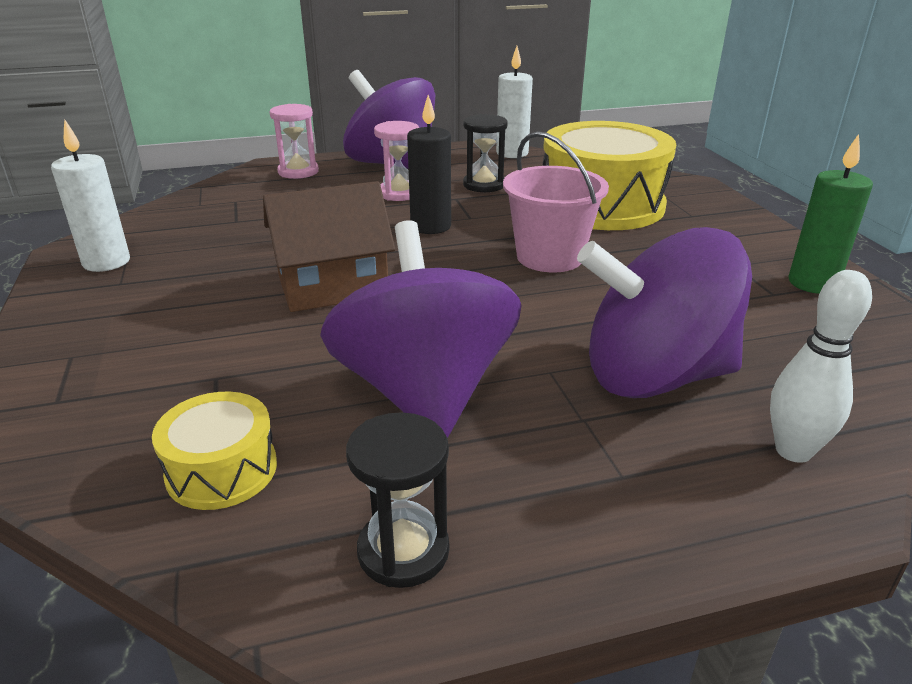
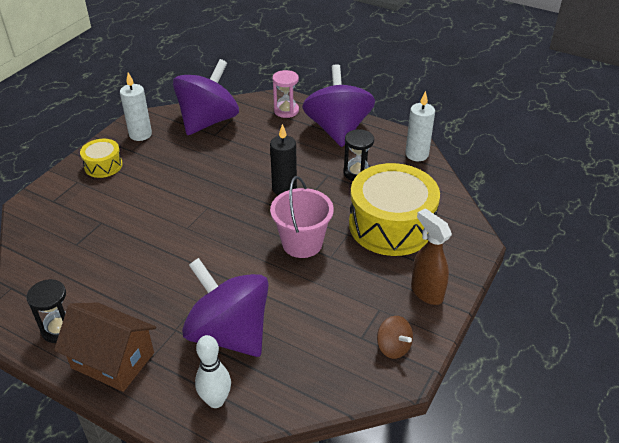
camera: 45 degrees right, 10 degrees up
(222, 470) = (57, 263): yellow drum -> yellow drum (103, 165)
(332, 286) = (193, 201): brown house -> brown house (113, 360)
(399, 193) = (307, 155): pink hourglass -> none
(424, 392) = (147, 278): purple spinning top -> purple spinning top (208, 121)
(739, 232) = (426, 292): none -> brown spray bottle
(812, 283) = (393, 347): green candle -> brown spinning top

